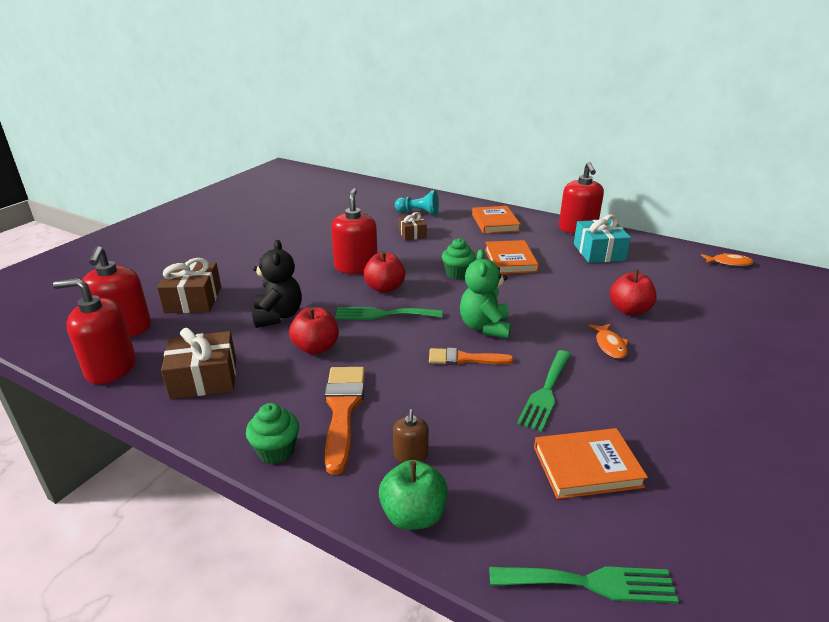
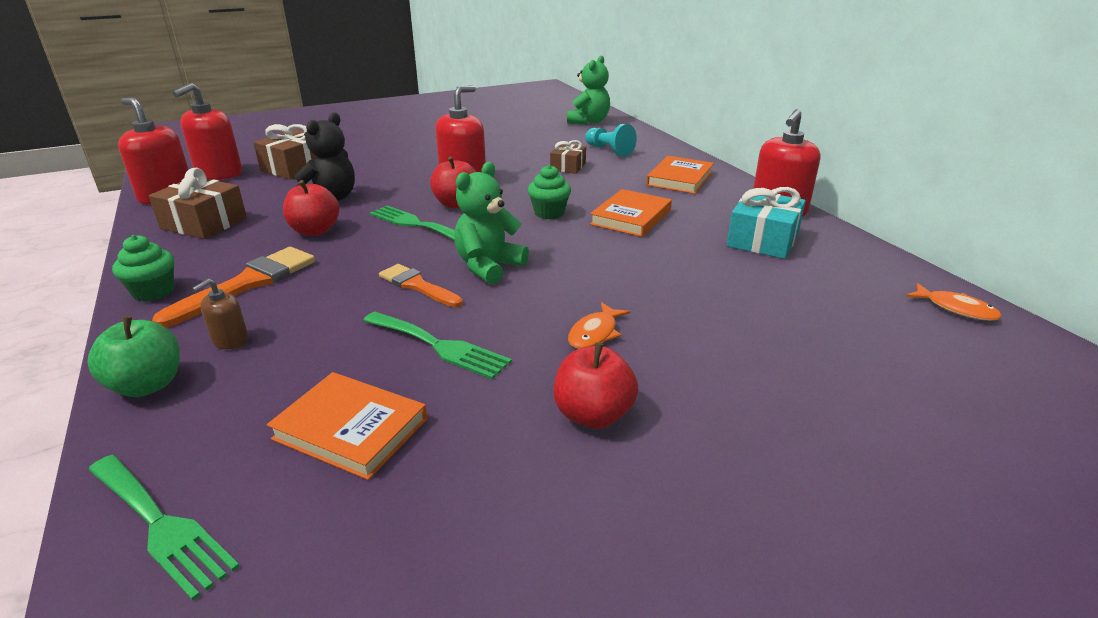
camera: 35 degrees right, 0 degrees up
(367, 192) = (589, 122): none -> green teddy bear
(546, 392) = (439, 346): green fork -> green fork turned 120 degrees counterclockwise
(629, 310) = (689, 309): red apple -> red apple (593, 415)

